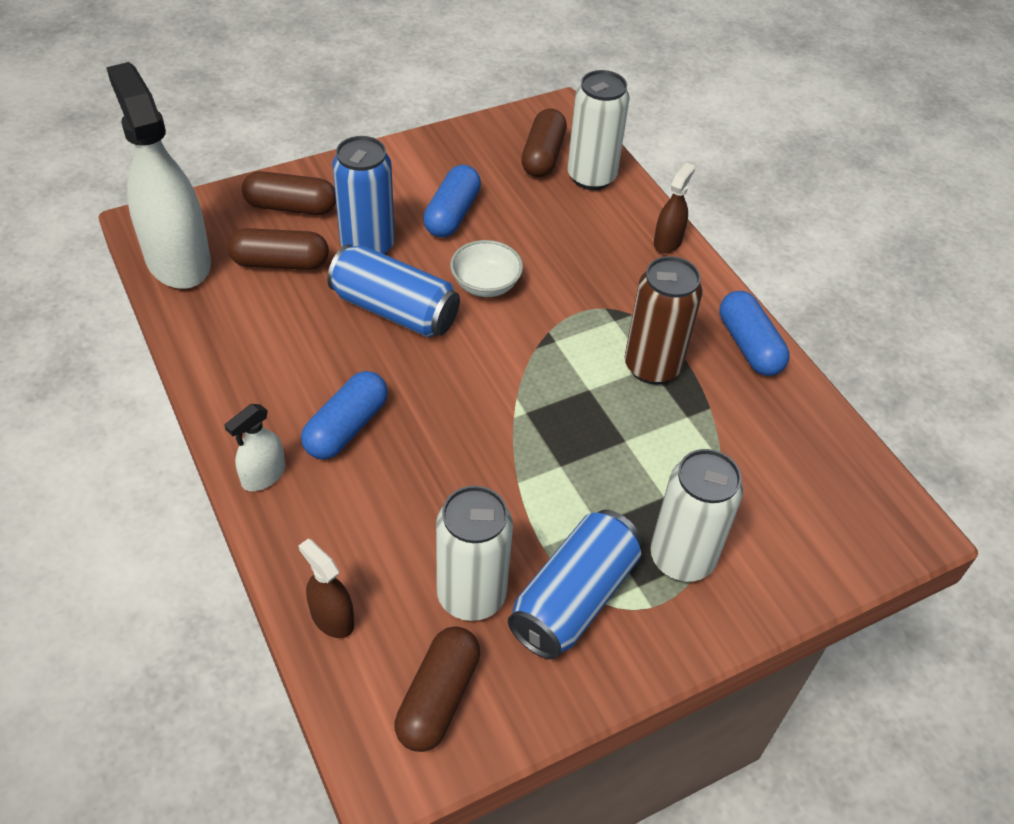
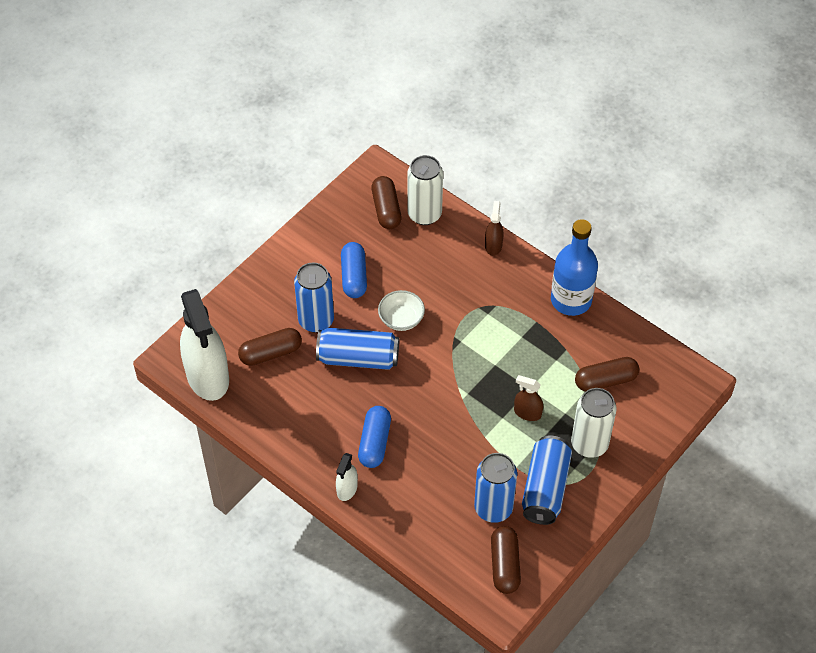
camera: 20 degrees left, 5 degrees up
(178, 260) = (208, 376): white spray bottle -> white spray bottle turned 150 degrees counterclockwise
(291, 207) = (252, 311): brown capsule -> brown capsule (605, 380)
(332, 618) = (430, 549): brown spray bottle -> brown spray bottle (527, 413)
(471, 595) = (493, 508): white can -> blue can
(652, 366) = (523, 336): brown can -> none
(749, 345) = (571, 300): blue capsule -> blue bottle

